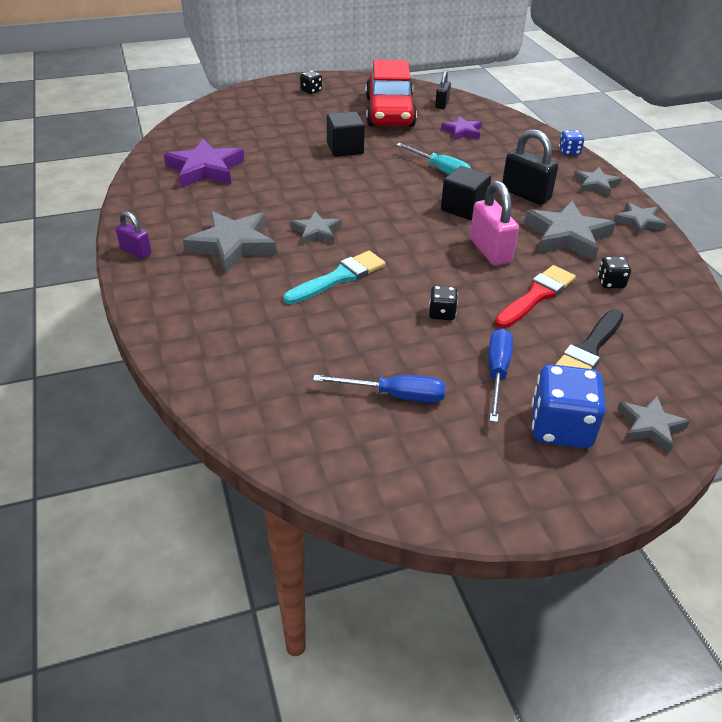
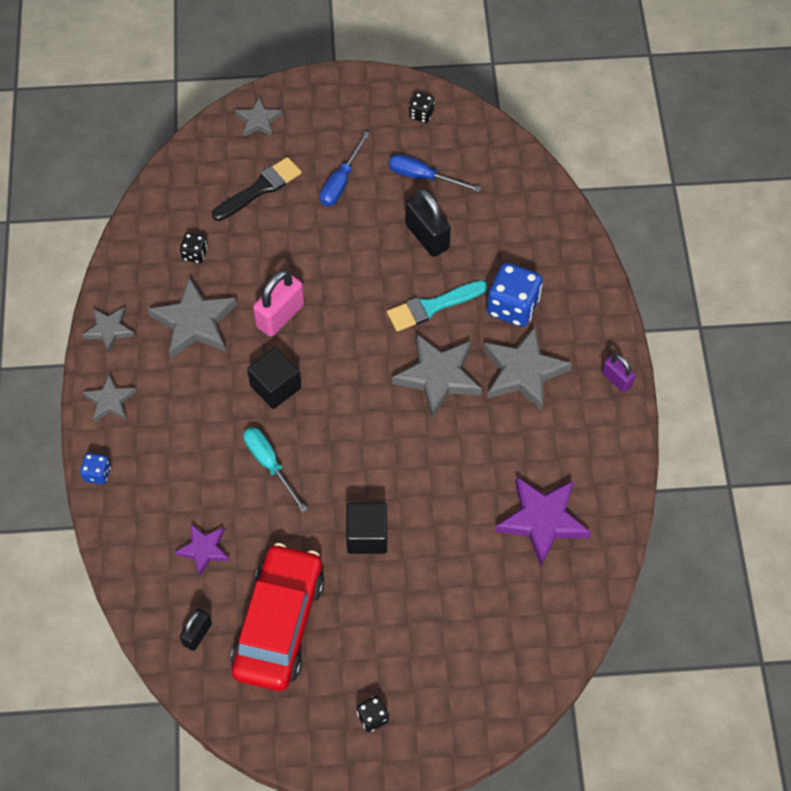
camera: 165 degrees left, 20 degrees up
(316, 232) = (438, 377): grey star -> grey star, size x1.73
(442, 313) = (358, 247): black dice -> black dice (421, 114)
(490, 251) = (280, 316): pink padlock -> pink padlock turned 45 degrees clockwise
(525, 194) = (197, 398): black padlock -> black padlock (427, 236)
(536, 296) = (269, 251): red brush -> none
(561, 428) = (319, 131): blue dice -> blue dice (512, 307)

